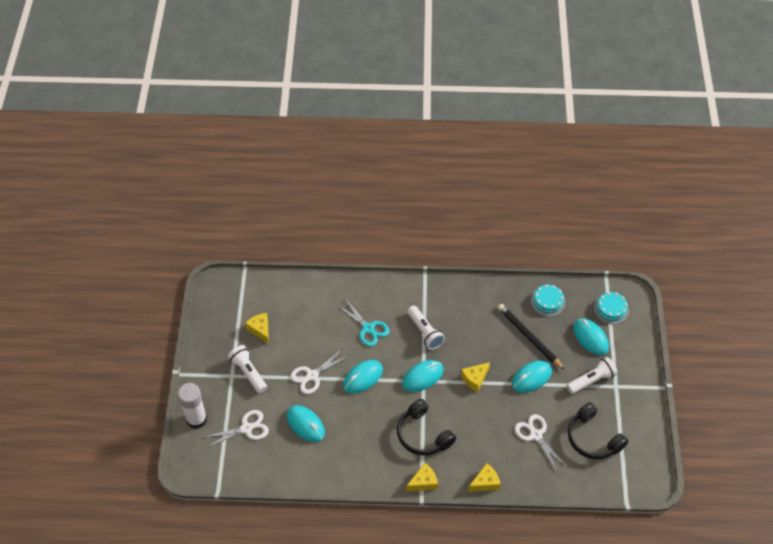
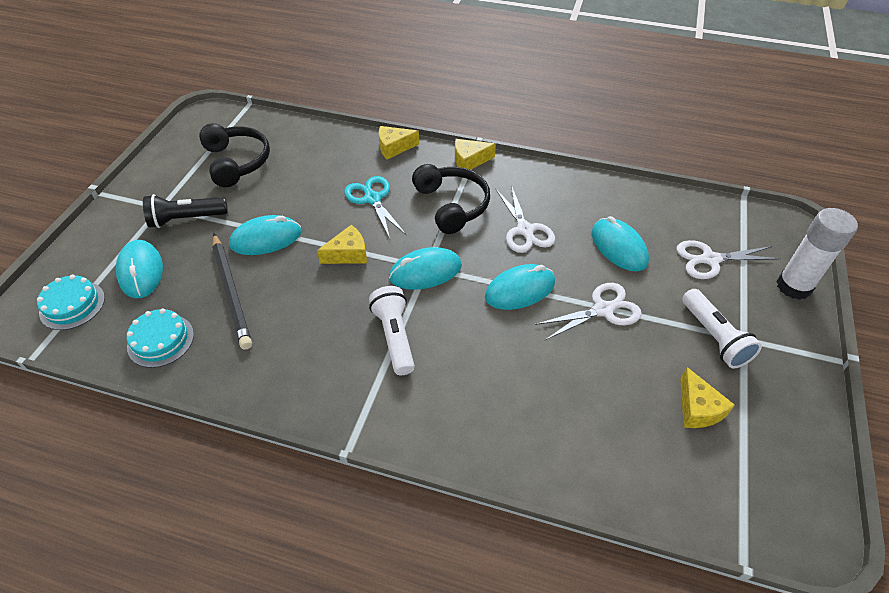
camera: 165 degrees left, 5 degrees down
(368, 328) = (492, 365): turquoise scissors -> turquoise scissors (372, 199)
(536, 435) = (305, 177): white scissors -> white scissors (525, 230)
(592, 380) = (186, 219): white flashlight -> black flashlight

